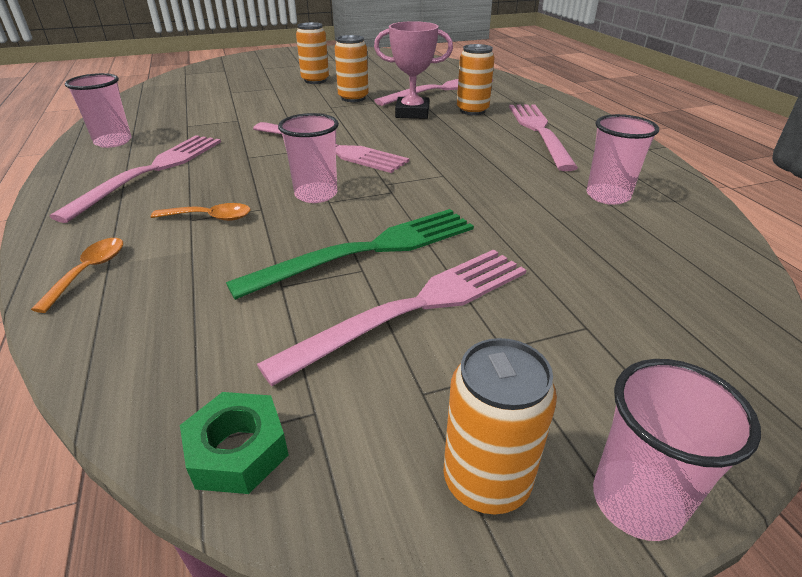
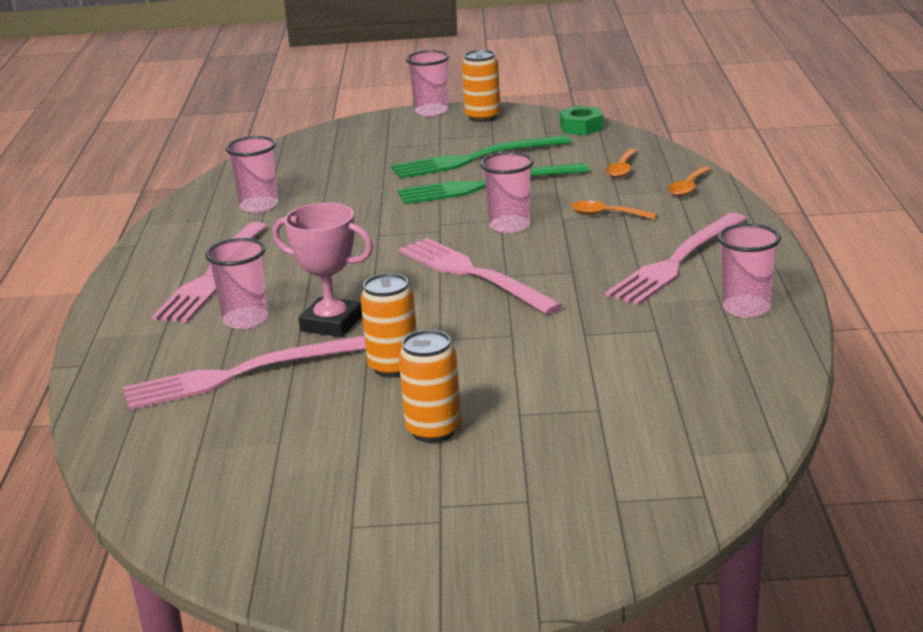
camera: 160 degrees left, 10 degrees down
(174, 304) = (622, 169): none -> orange spoon
(415, 308) = (475, 159): pink fork -> green fork
(472, 111) = (245, 320): orange can -> pink cup

